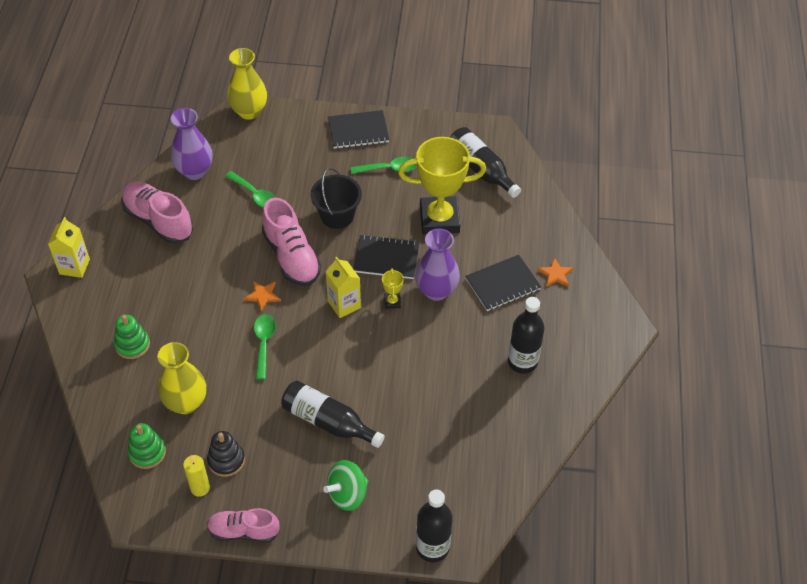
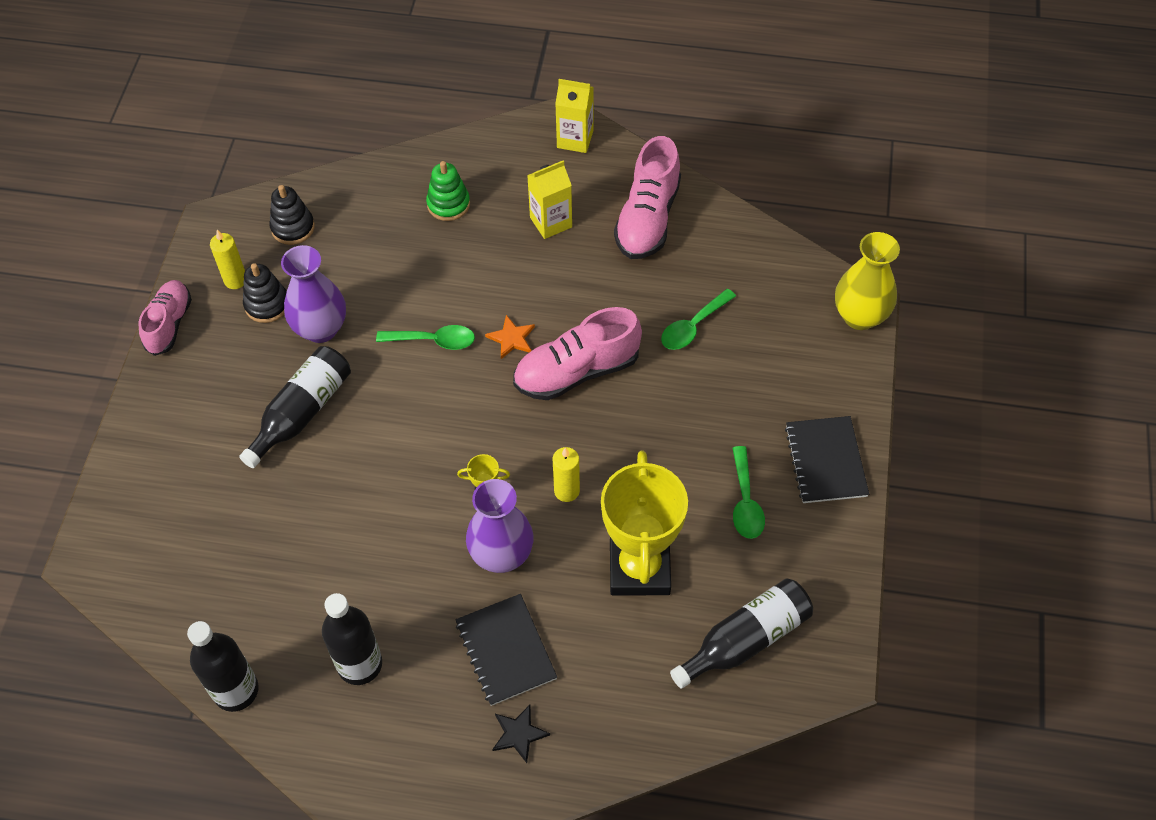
camera: 95 degrees right, 5 degrees up
(147, 452) = (293, 227): green stacking toy -> black stacking toy
(158, 221) = (647, 219): pink shoe -> pink shoe turned 150 degrees clockwise
(186, 402) = (355, 261): yellow vase -> none
(194, 171) = (737, 254): purple vase -> purple vase (321, 329)
(337, 215) = (651, 428): black bucket -> none
(344, 304) = (487, 434): yellow carton -> yellow carton (551, 222)
(347, 494) = (193, 431): green spinning top -> none
(386, 258) = (566, 491): black notebook -> yellow candle
(432, 547) = (98, 524): black bottle -> black bottle (236, 690)
(555, 274) = (519, 734): orange star -> black star

